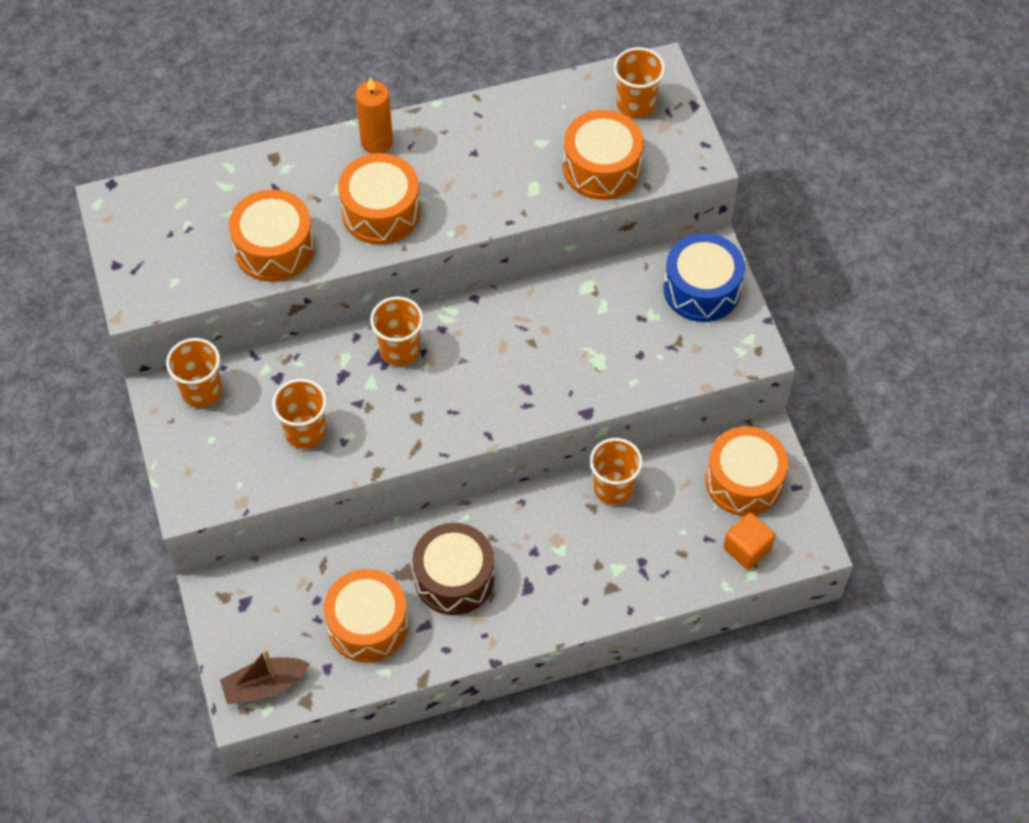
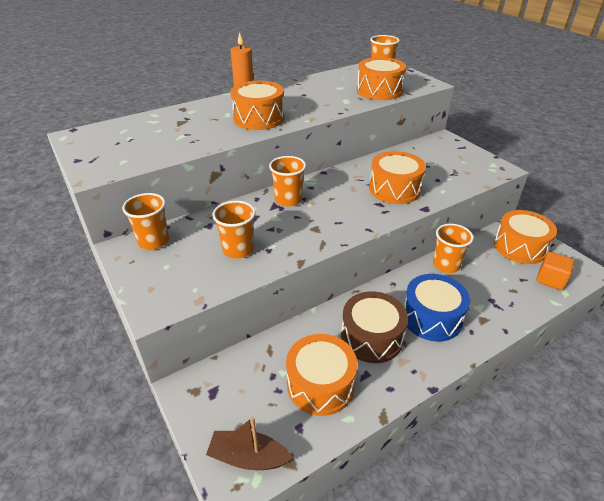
camera: 15 degrees left, 20 degrees down
(265, 685) = (248, 457): brown boat -> brown boat turned 45 degrees clockwise
(274, 248) = (193, 139): orange drum -> orange drum (394, 189)
(701, 289) = (450, 151): blue drum -> blue drum (431, 318)

